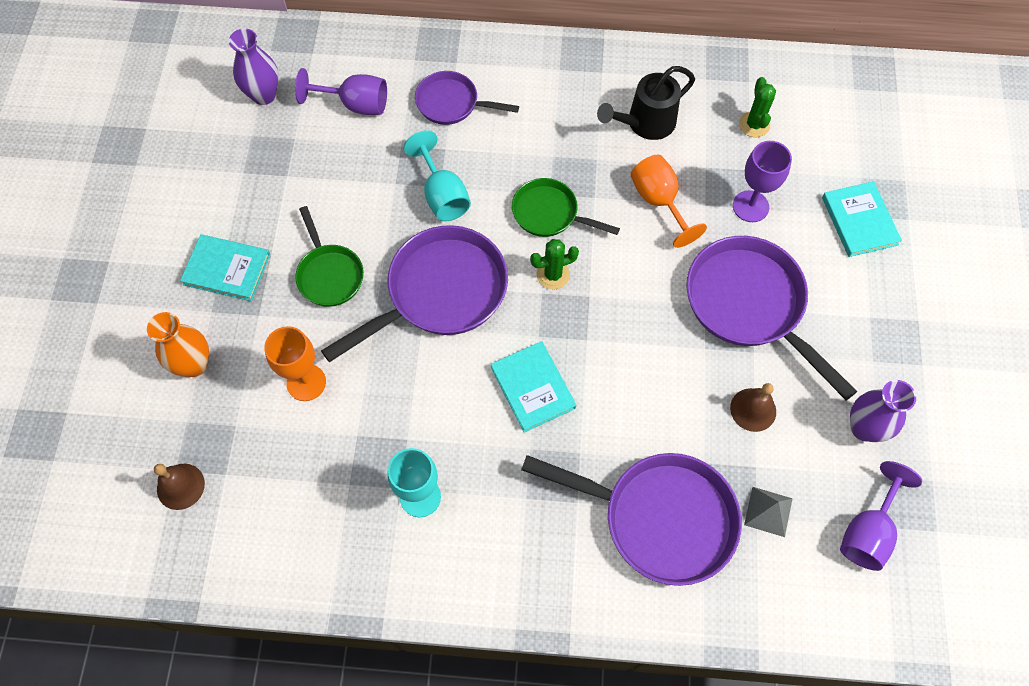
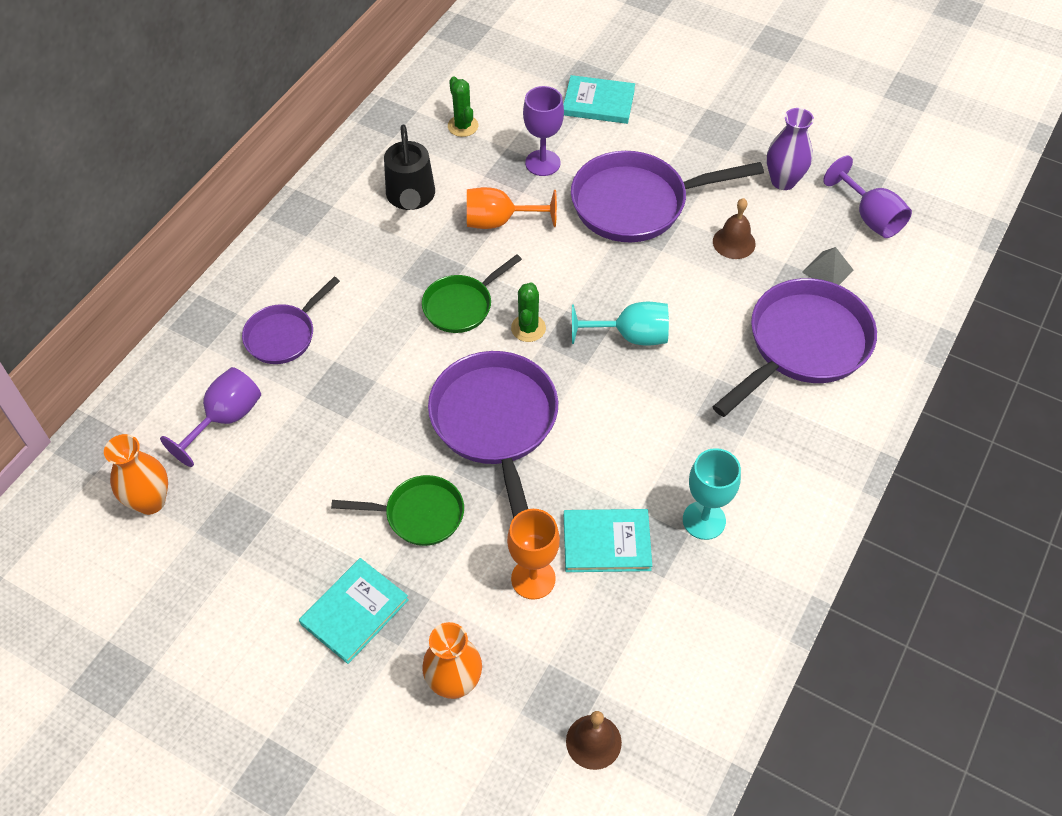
camera: 65 degrees left, 10 degrees down
(264, 95) = (150, 501): purple vase -> orange vase
(442, 195) = (387, 383): turquoise goblet -> turquoise goblet (630, 336)
(533, 388) = (636, 388): turquoise book -> turquoise book (606, 542)
(754, 124) = (463, 126): green cactus -> green cactus turned 45 degrees clockwise

